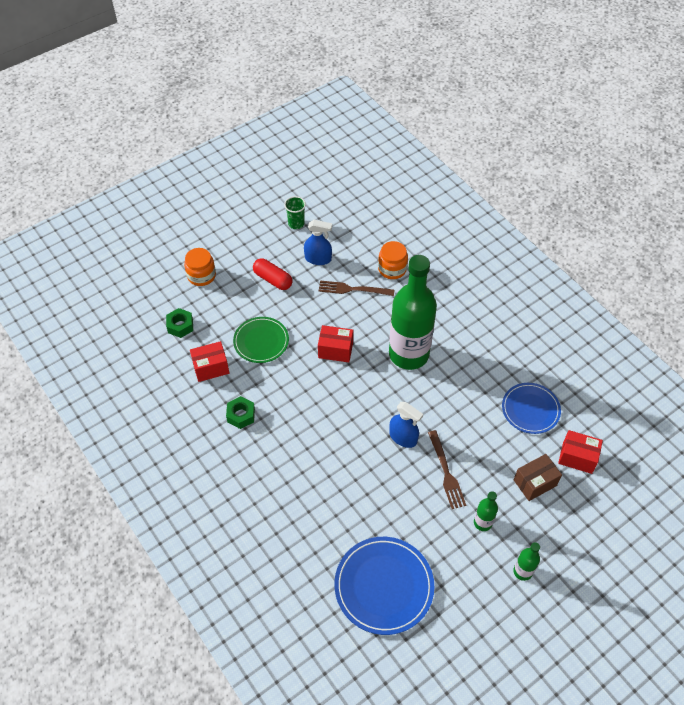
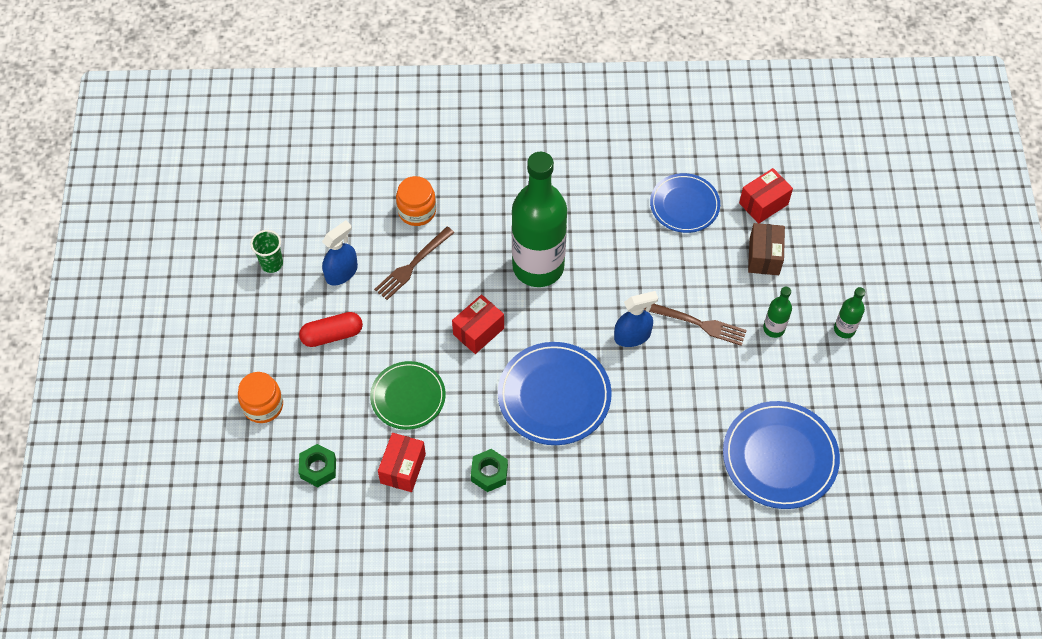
camera: 55 degrees left, 5 degrees up
(323, 418) = (554, 395): none -> blue plate

